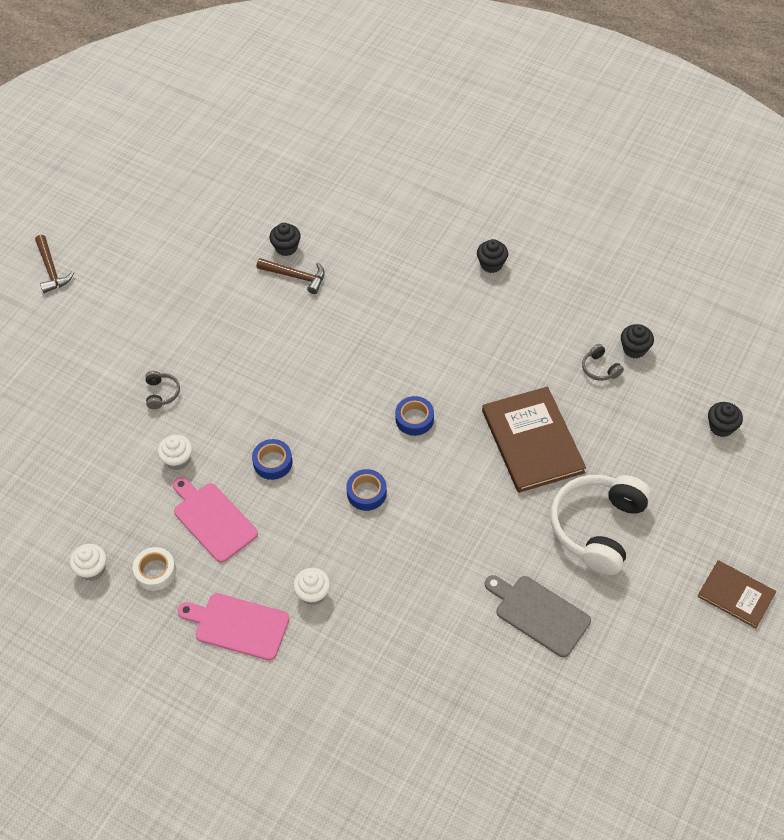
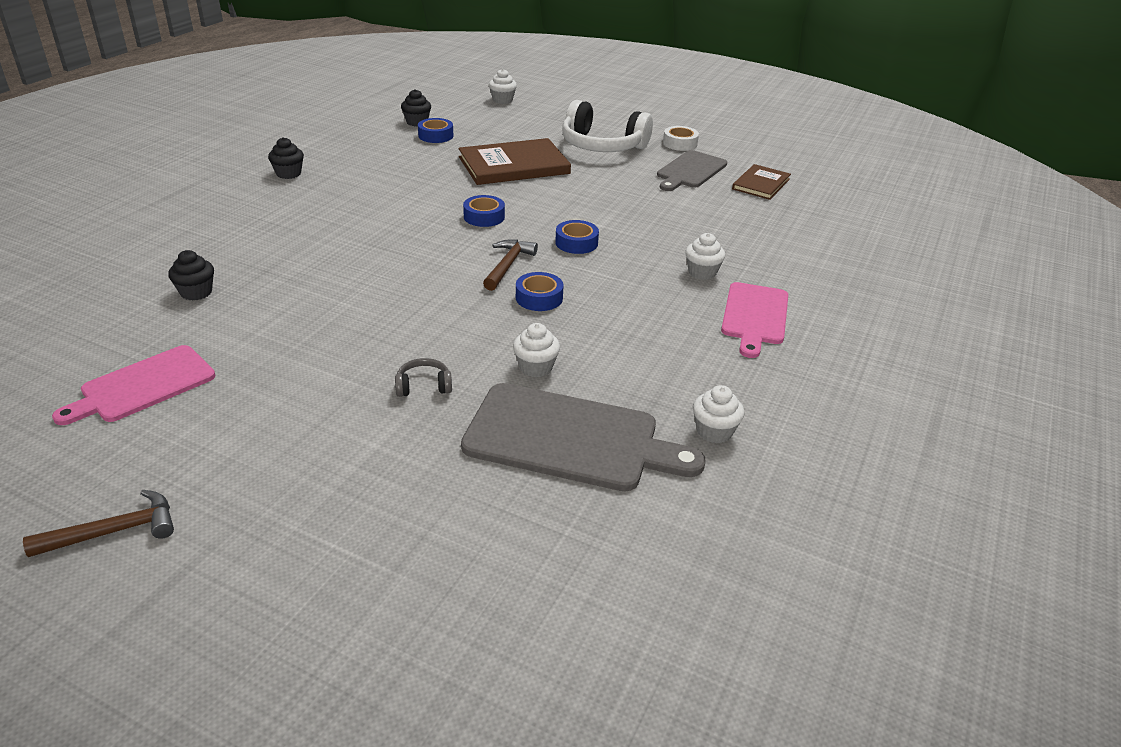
camera: 95 degrees left, 20 degrees down
(96, 479) = (570, 439): none -> grey cutting board
(155, 571) = (703, 377): white tape -> white tape (680, 143)
(213, 519) = (622, 337): pink cutting board -> pink cutting board (143, 386)
(295, 276) = (251, 285): brown hammer -> brown hammer (508, 265)
(600, 368) = (436, 136): grey headphones -> blue tape
(721, 427) = (502, 100): black cupcake -> white cupcake
(736, 595) = (653, 107): brown book -> brown book (761, 184)

